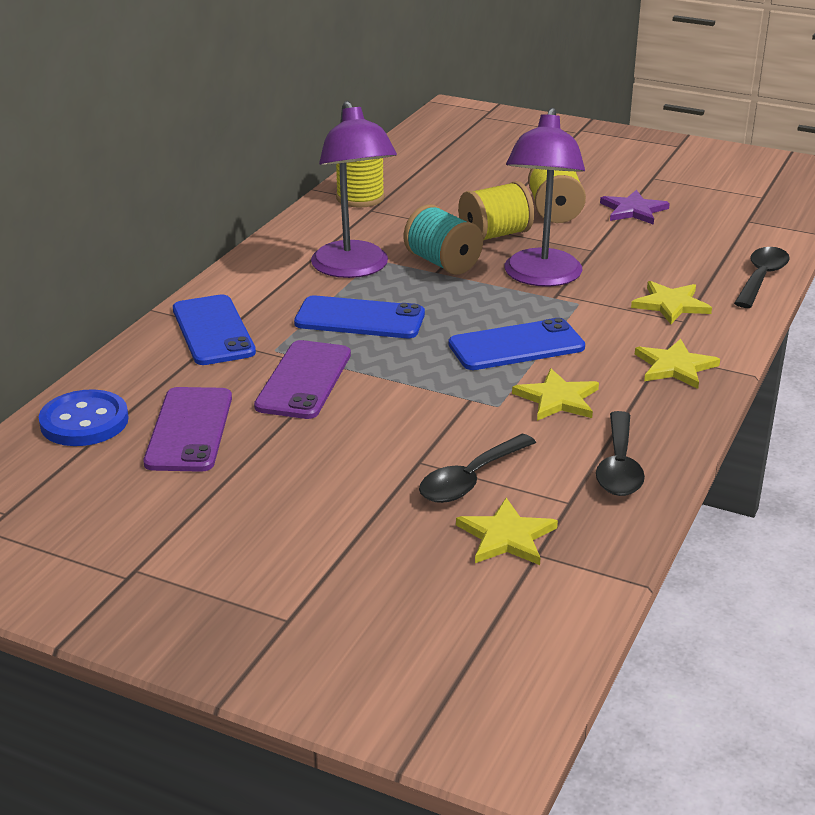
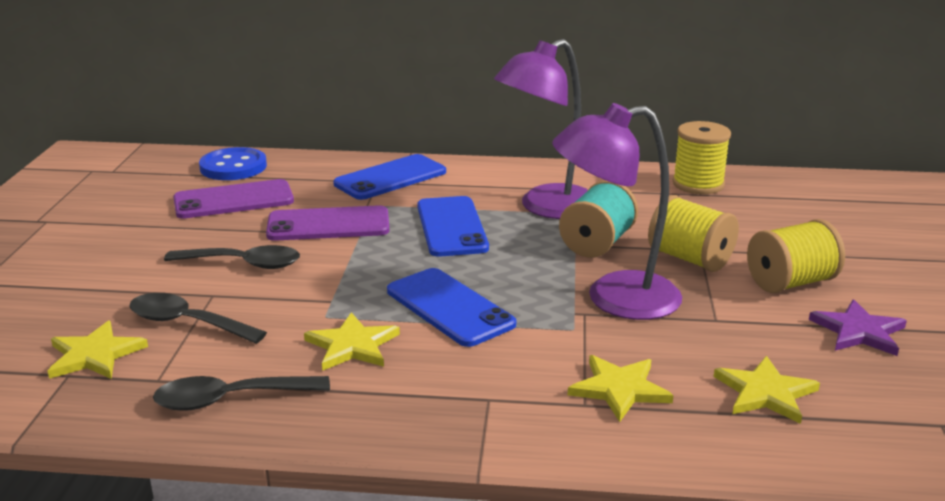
camera: 70 degrees right, 5 degrees down
(675, 367) = (463, 410): yellow star -> yellow star (765, 393)
(761, 278) = (763, 454): black spoon -> black spoon (243, 264)

